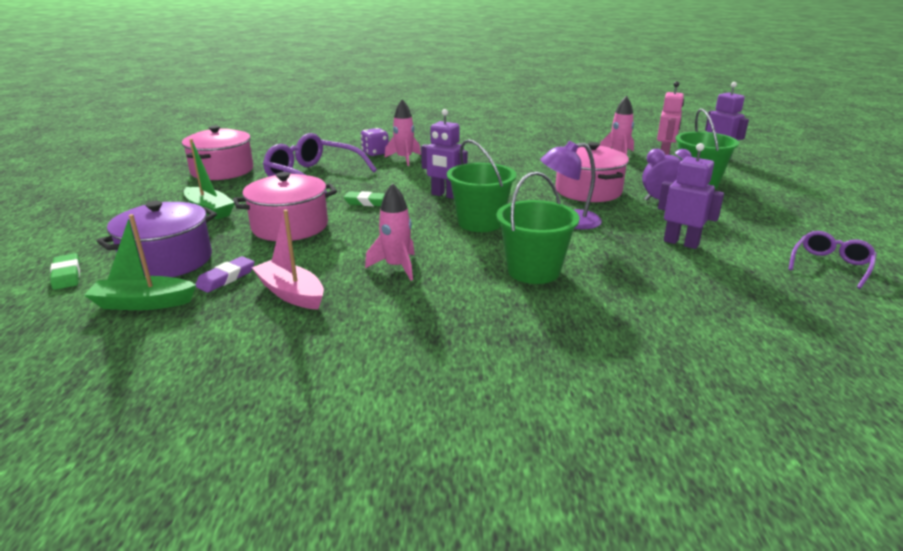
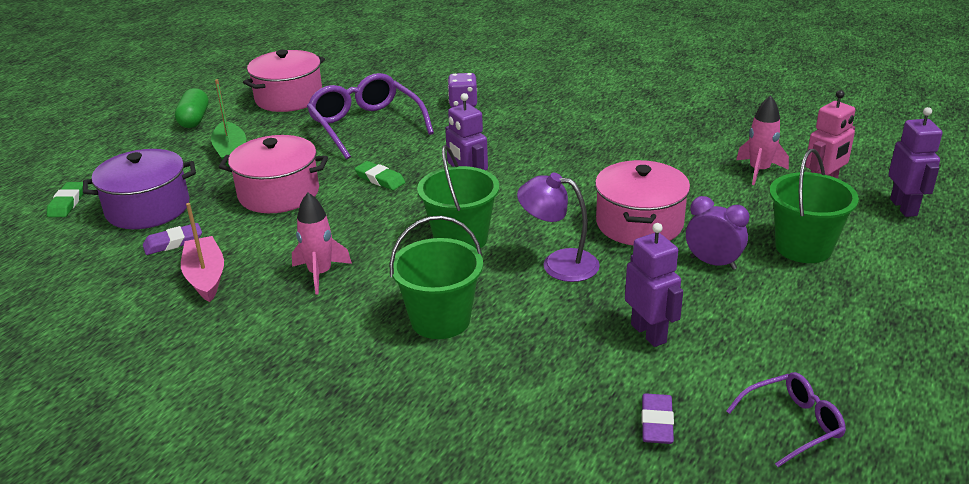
camera: 30 degrees right, 5 degrees up
(143, 303) = (94, 251): green boat -> none
(144, 196) = (194, 119): none -> green capsule
(404, 159) = (484, 120): pink rocket -> none
(760, 287) = (656, 423): none -> purple eraser

